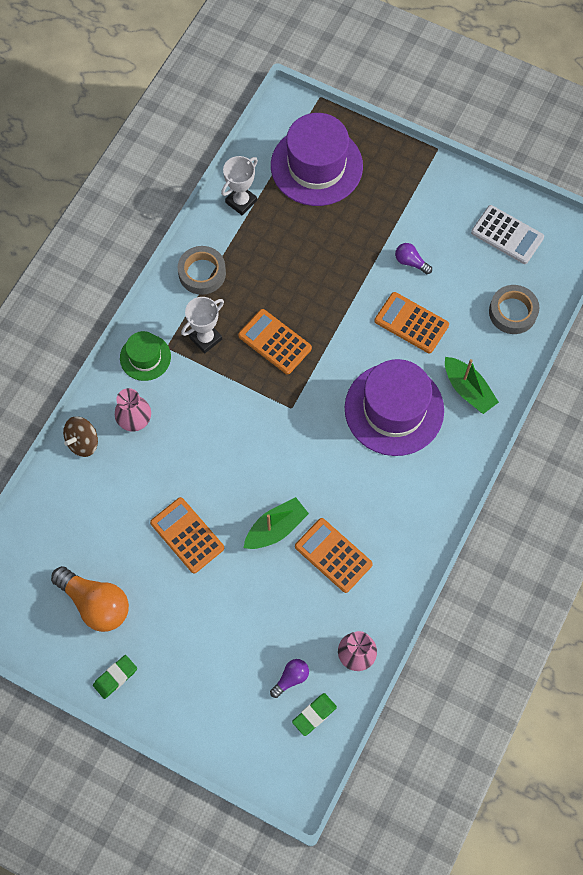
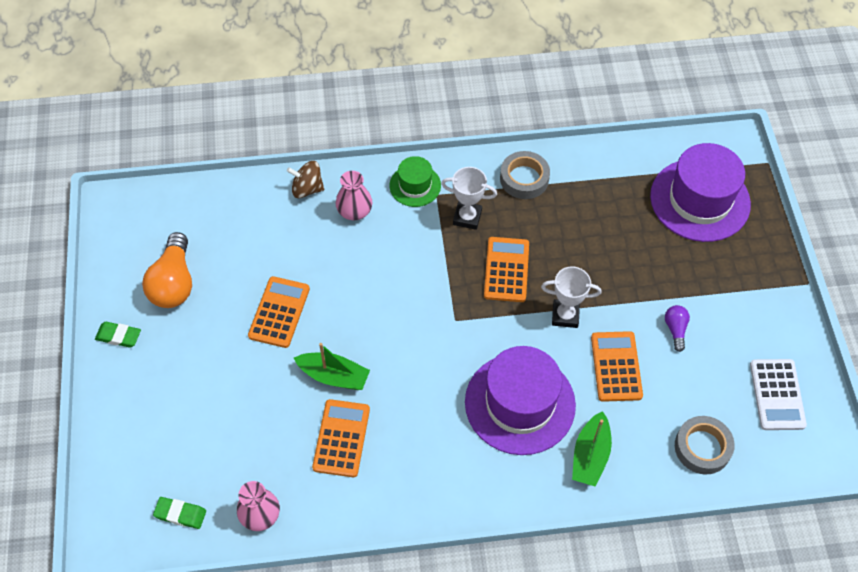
camera: 55 degrees right, 10 degrees down
(241, 202) = (614, 166): white trophy -> white trophy (565, 315)
(291, 678) = (202, 473): purple light bulb -> none

